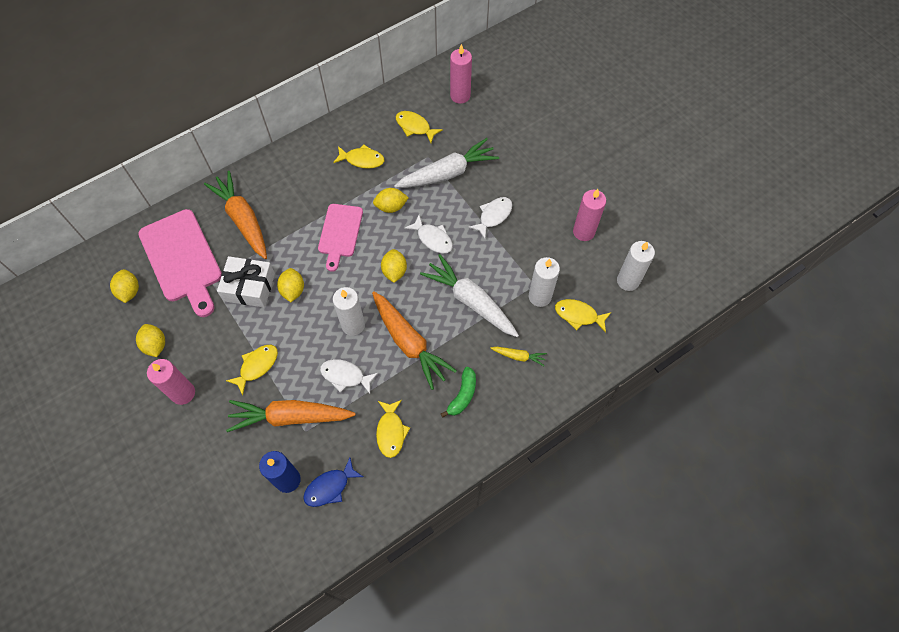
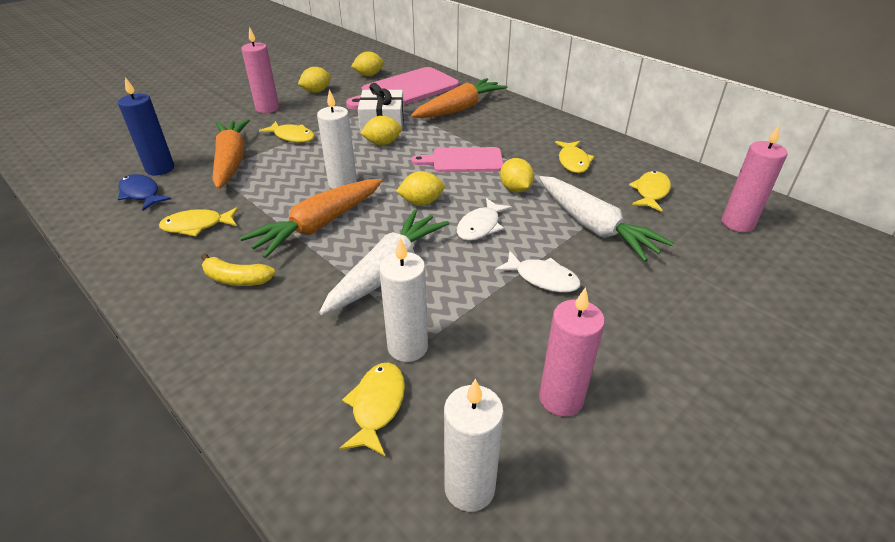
camera: 80 degrees right, 25 degrees down
(345, 376) = (276, 186): white fish -> none
(462, 395) = (236, 279): green banana -> yellow banana
(518, 356) = (295, 332): yellow carrot -> none

